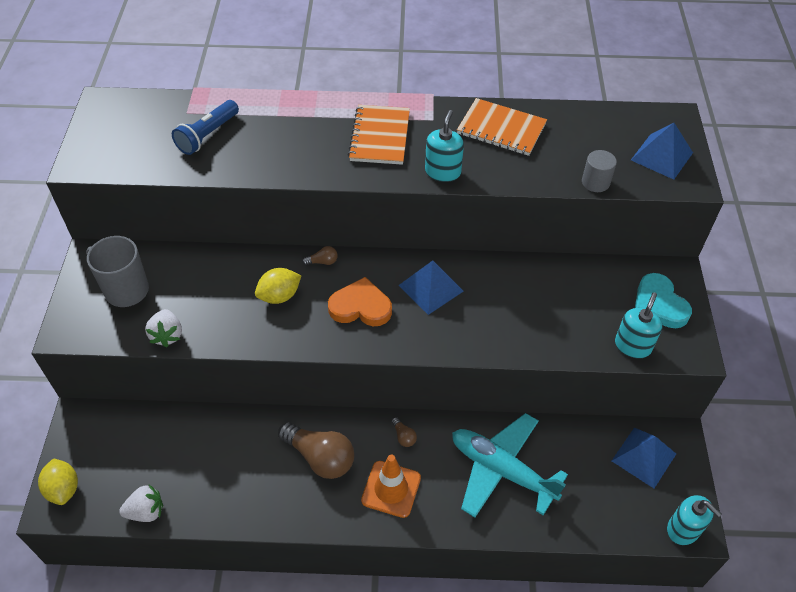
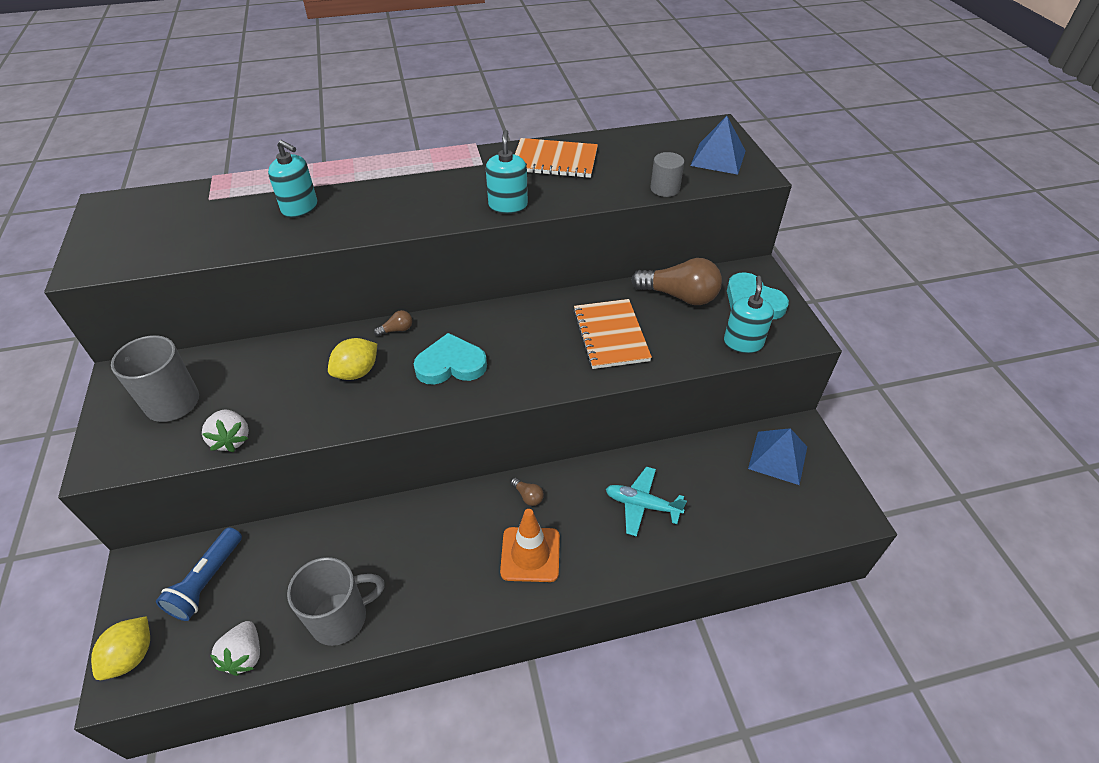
camera: 15 degrees left, 5 degrees down
(63, 489) = (132, 656): yellow lemon -> yellow lemon turned 60 degrees clockwise
(146, 511) = (245, 655): white strawberry -> white strawberry turned 120 degrees clockwise
(208, 135) = (238, 215): blue flashlight -> blue flashlight (207, 581)
(224, 501) = (341, 618): none -> grey mug
(320, 457) = (442, 540): brown light bulb -> brown light bulb (679, 296)
(360, 307) = (451, 364): orange heart -> turquoise heart
(380, 136) = (431, 186): orange notebook -> orange notebook (611, 335)
(431, 288) = (521, 332): blue pyramid -> none
(502, 470) = (642, 505): turquoise plane -> turquoise plane, size x0.59
(683, 529) = (843, 517): turquoise soap dispenser -> turquoise soap dispenser (300, 208)

